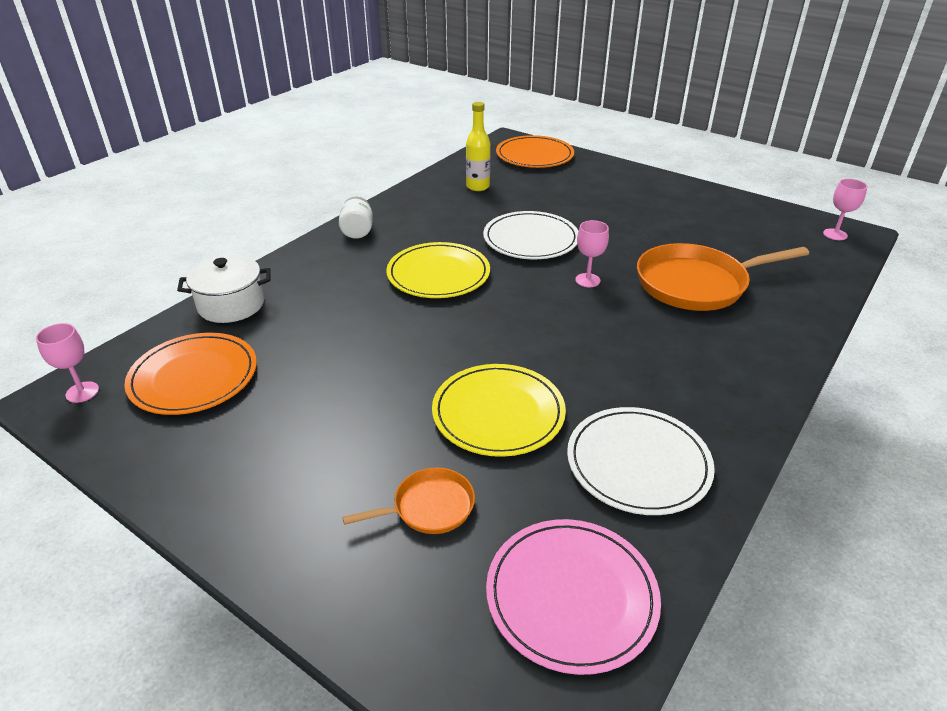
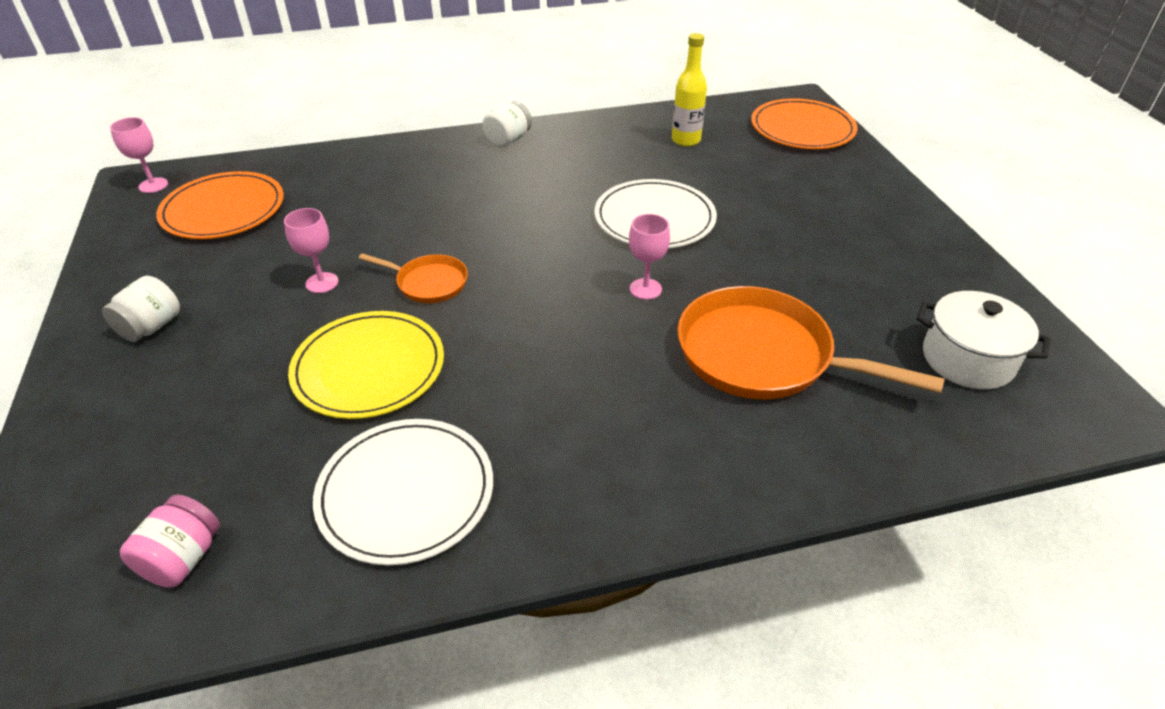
camera: 40 degrees right, 5 degrees up
(231, 305) = (325, 163): white pot -> white pot (967, 359)
(280, 486) = (151, 327): none -> white jar
(429, 507) = (207, 410): orange pan -> orange pan (428, 283)
(438, 274) = (515, 213): yellow plate -> none
(571, 596) = (183, 558): pink plate -> pink jar
(835, 234) = (1071, 394): pink goblet -> pink goblet (322, 283)

